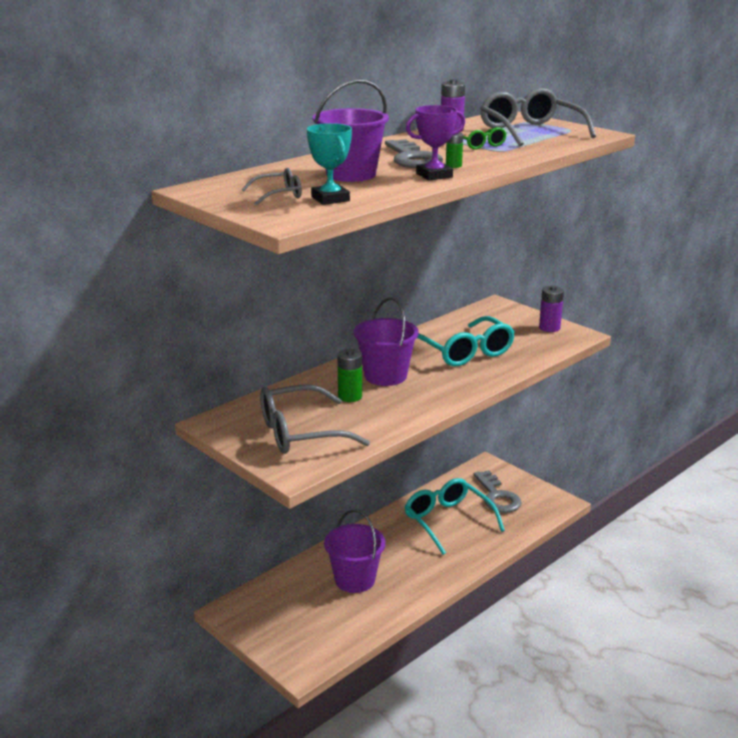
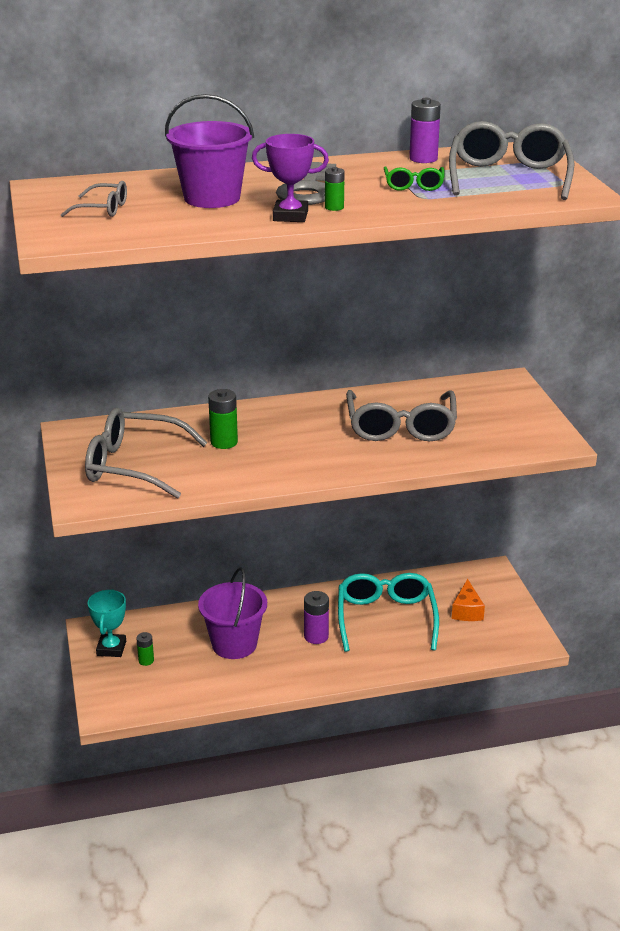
camera: 30 degrees right, 5 degrees up
(296, 618) = (146, 660): none -> green battery
(330, 199) = (140, 224): turquoise trophy -> turquoise trophy (111, 648)
(385, 376) = (285, 430): purple bucket -> none
(465, 352) = (401, 427): turquoise glasses -> grey glasses
(497, 497) = (467, 611): grey key -> orange cheese
(549, 328) = (533, 424): purple battery -> purple battery (316, 636)

